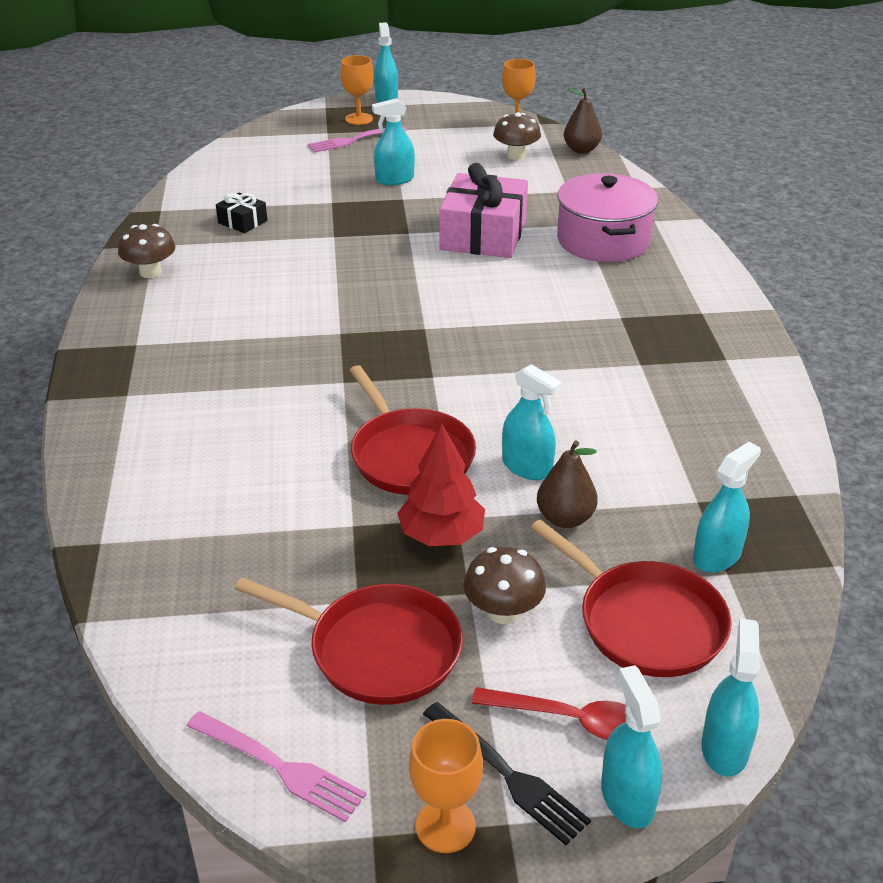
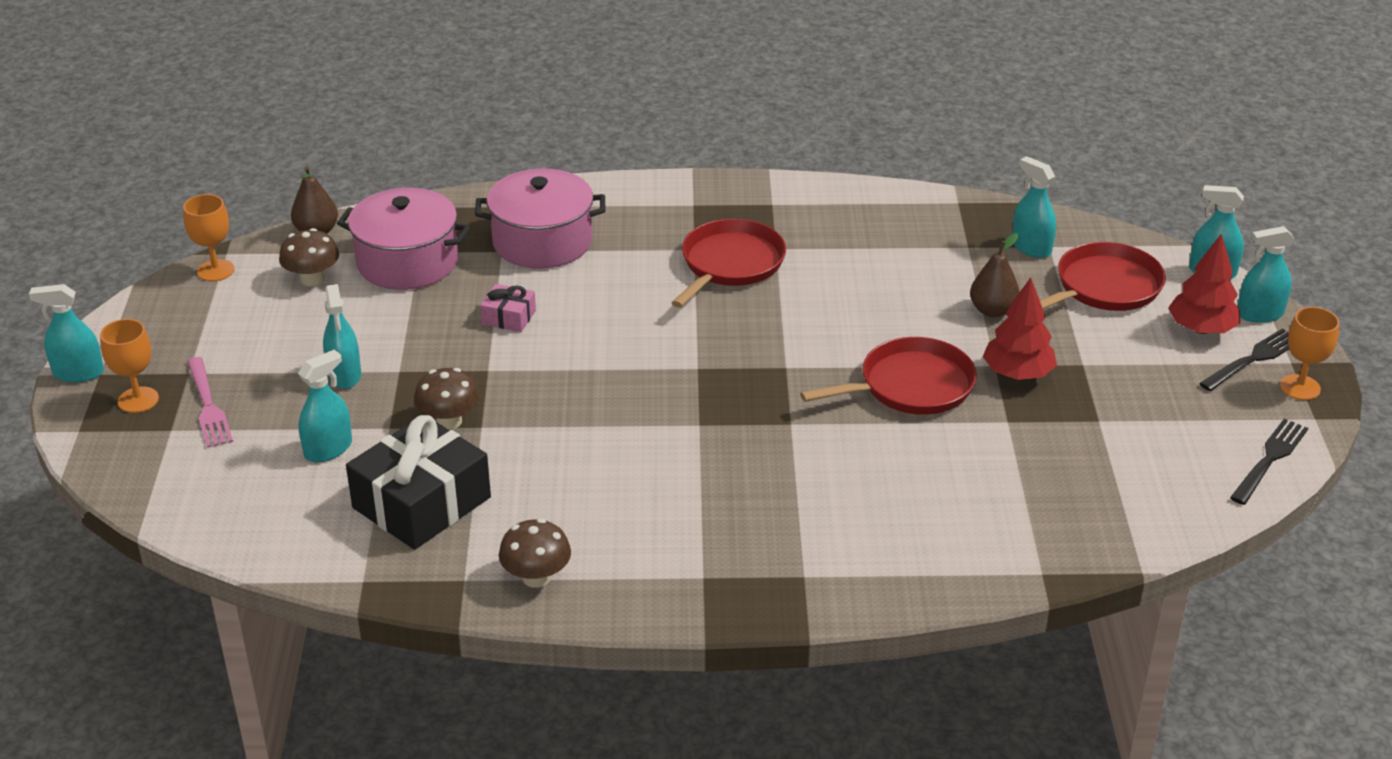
camera: 85 degrees left, 0 degrees up
(242, 222) = (421, 502): black gift -> black gift, size x2.14
(279, 767) = (1269, 459): pink fork -> black fork
(378, 649) = (1150, 411): red pan -> red pan (730, 264)
(483, 235) = (509, 317): pink gift -> pink gift, size x0.47
(503, 612) = (1102, 349): brown mushroom -> brown mushroom (449, 421)
(527, 467) = (926, 323): turquoise spray bottle -> turquoise spray bottle (328, 449)
(551, 187) = (407, 262): none -> pink pot
(571, 720) = (1201, 329): red spoon -> red tree

